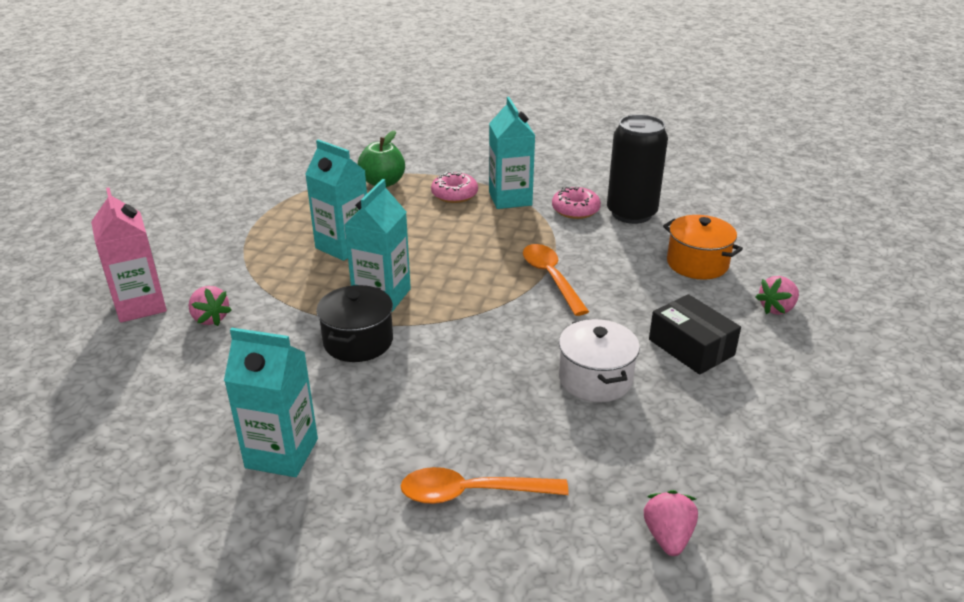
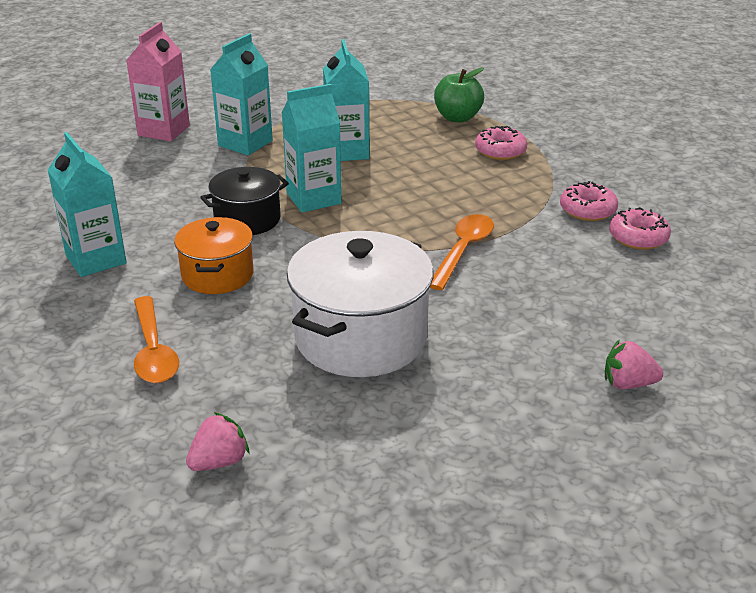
camera: 45 degrees right, 0 degrees up
(210, 318) = (187, 158): pink strawberry -> none
(472, 493) = (153, 351): orange spoon -> orange spoon turned 150 degrees counterclockwise
(510, 199) = (543, 175): turquoise carton -> turquoise carton (245, 143)
(595, 379) = (361, 337): white pot -> white pot, size x1.69
(631, 213) = (638, 237): black can -> pink donut
(691, 347) = (482, 363): black box -> none
(697, 264) = (621, 308): orange pot -> orange pot (217, 275)

